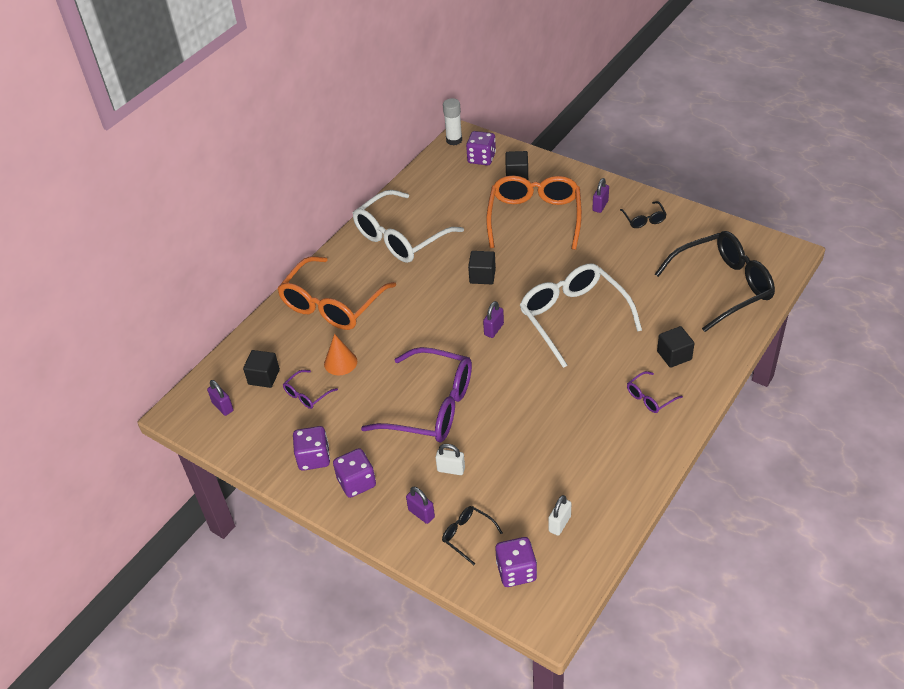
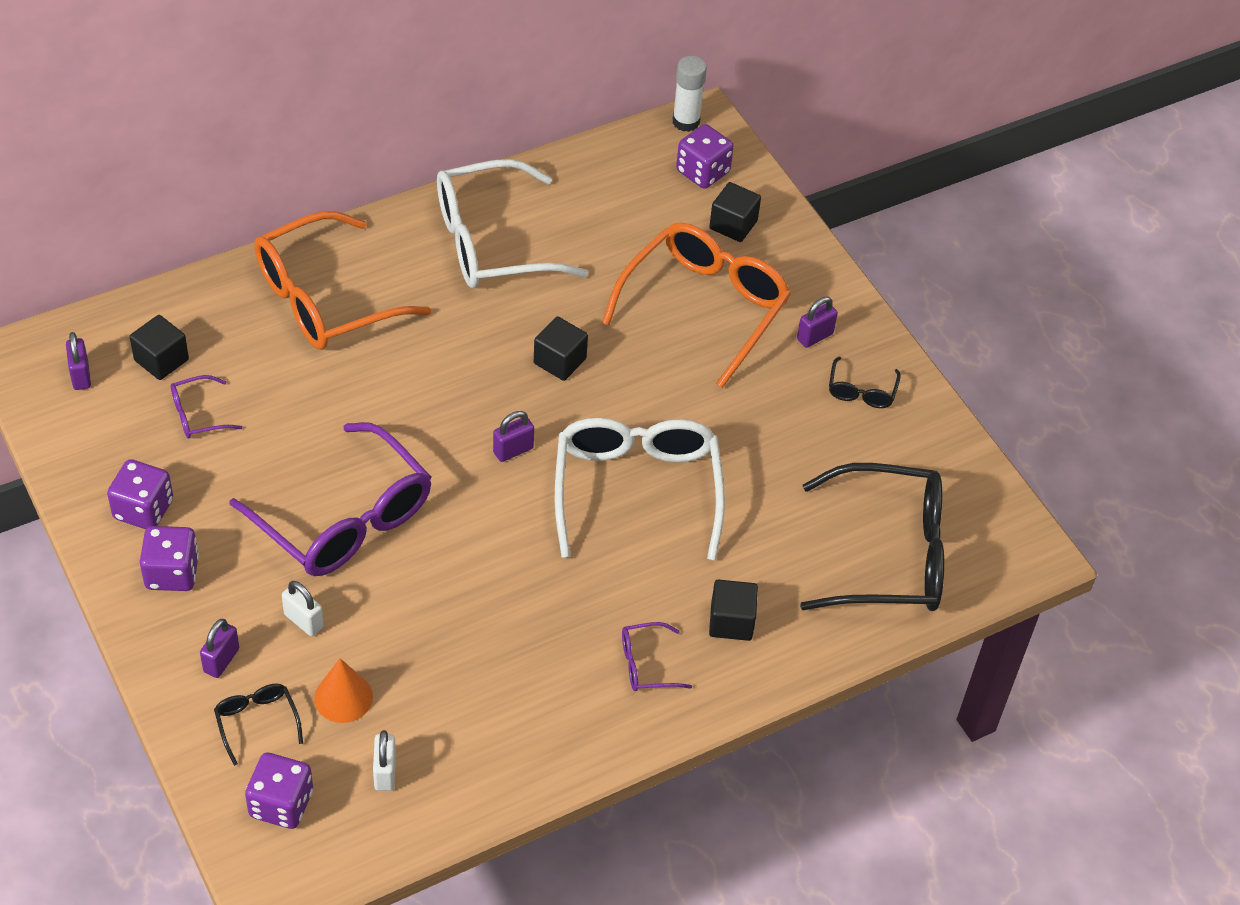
camera: 20 degrees right, 5 degrees up
(340, 362) = (274, 391): orange cone -> orange cone (343, 697)
(421, 513) = (221, 660): purple padlock -> purple padlock turned 45 degrees clockwise
(559, 524) = (385, 772): white padlock -> white padlock turned 60 degrees counterclockwise

